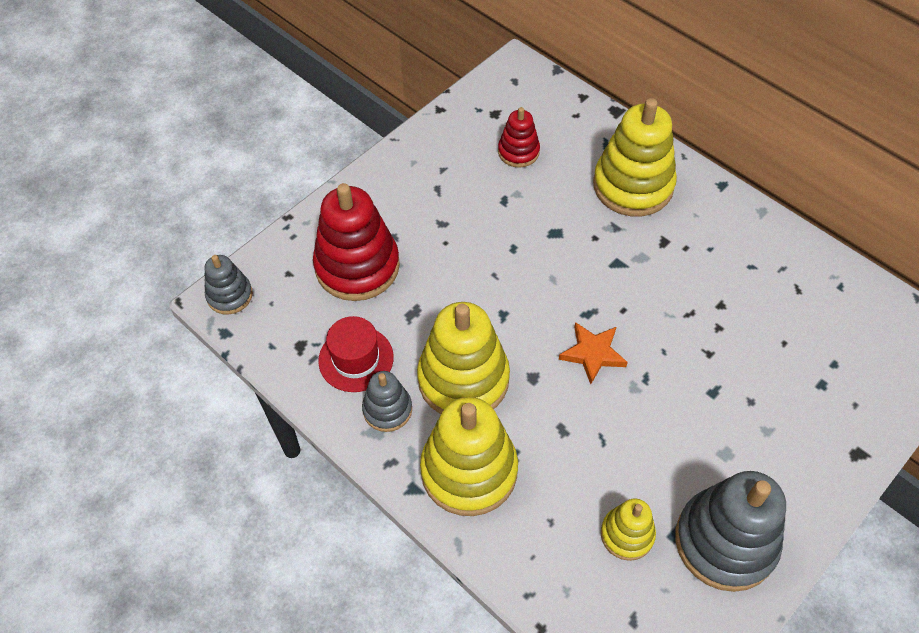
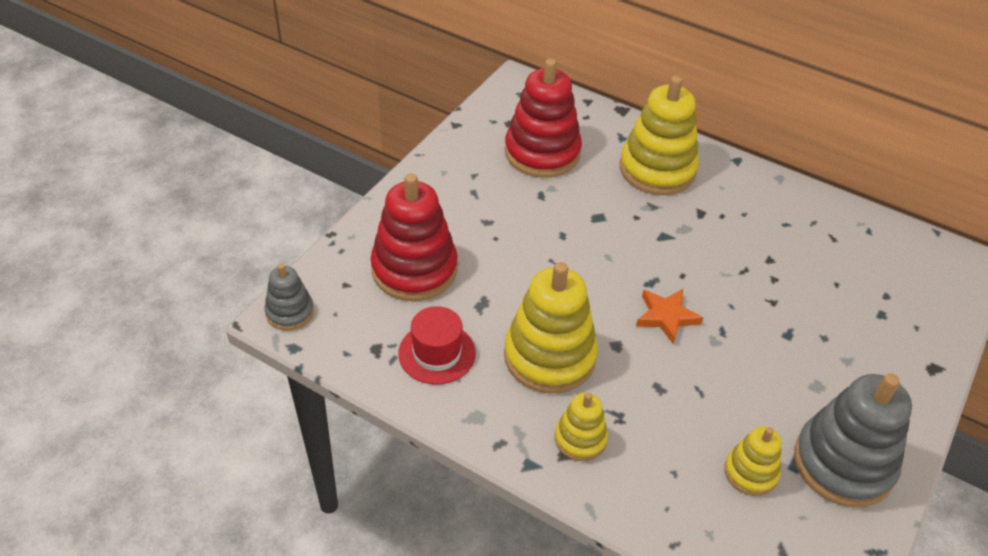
camera: 15 degrees left, 10 degrees down
(387, 409) = (482, 395): grey stacking toy -> none
(469, 471) = (580, 439): yellow stacking toy -> yellow stacking toy, size x0.53
(518, 152) = (542, 153): red stacking toy -> red stacking toy, size x1.88

